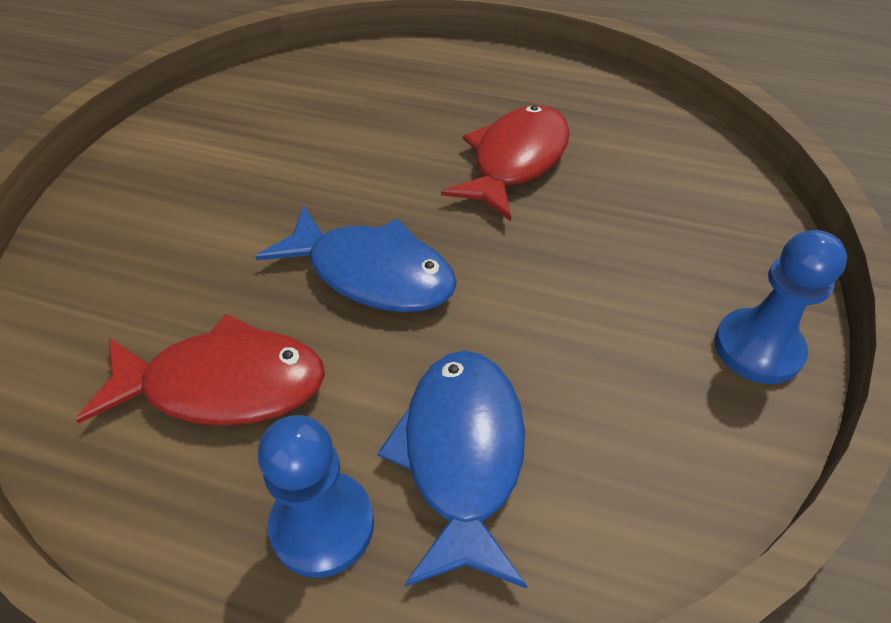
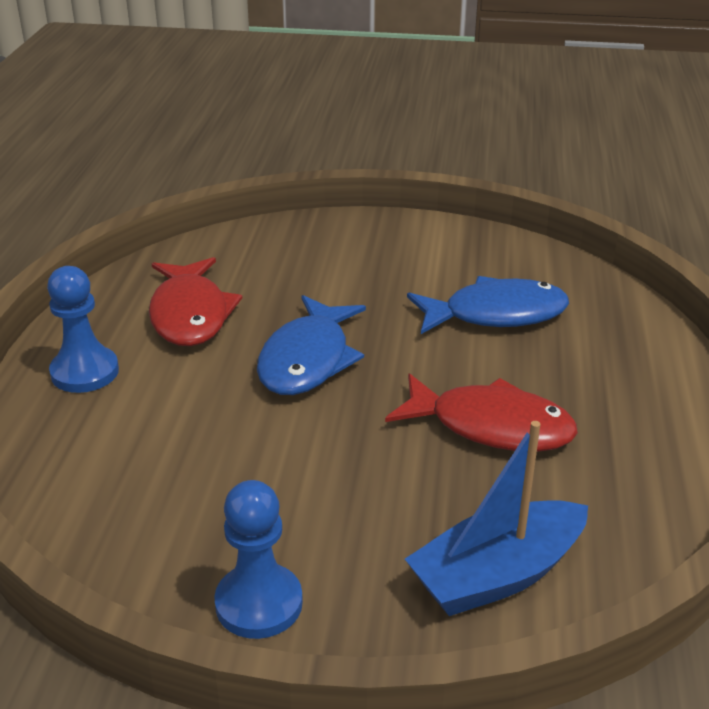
camera: 80 degrees right, 15 degrees down
(462, 455) = (135, 424): blue fish -> blue fish (496, 314)
(702, 191) = (497, 575): none -> blue boat

